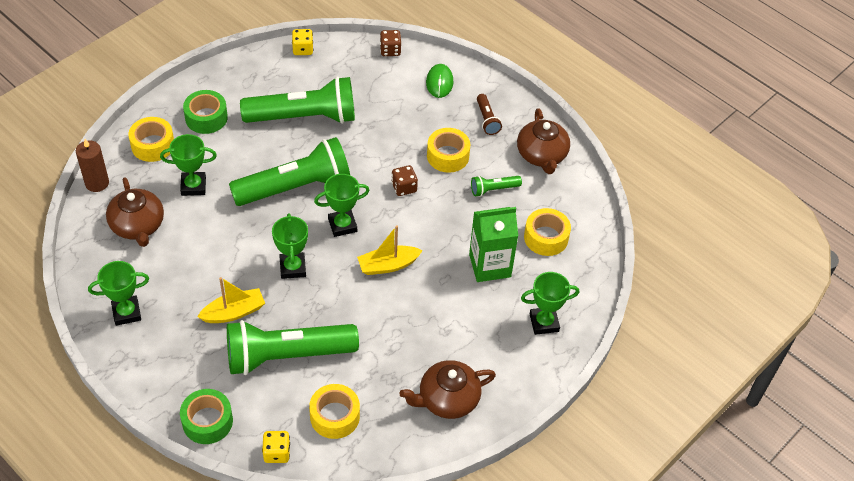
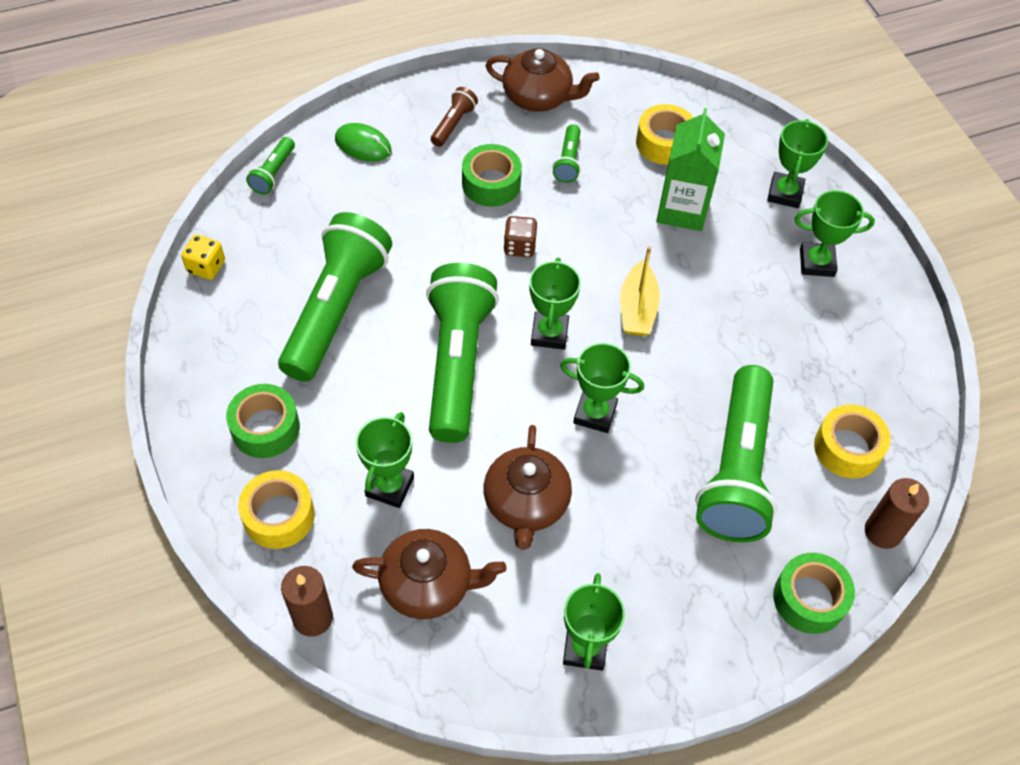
camera: 65 degrees left, 5 degrees up
(234, 312) = (641, 508): yellow boat -> none
(277, 453) = (882, 532): yellow dice -> brown candle
(390, 50) = (273, 173): brown dice -> green flashlight
(447, 399) = (860, 324): brown teapot -> brown teapot (526, 503)
(448, 156) = (491, 184): yellow tape -> green tape
(487, 120) = (453, 124): brown flashlight -> brown flashlight turned 75 degrees counterclockwise
(489, 359) = (816, 263): none -> green trophy

